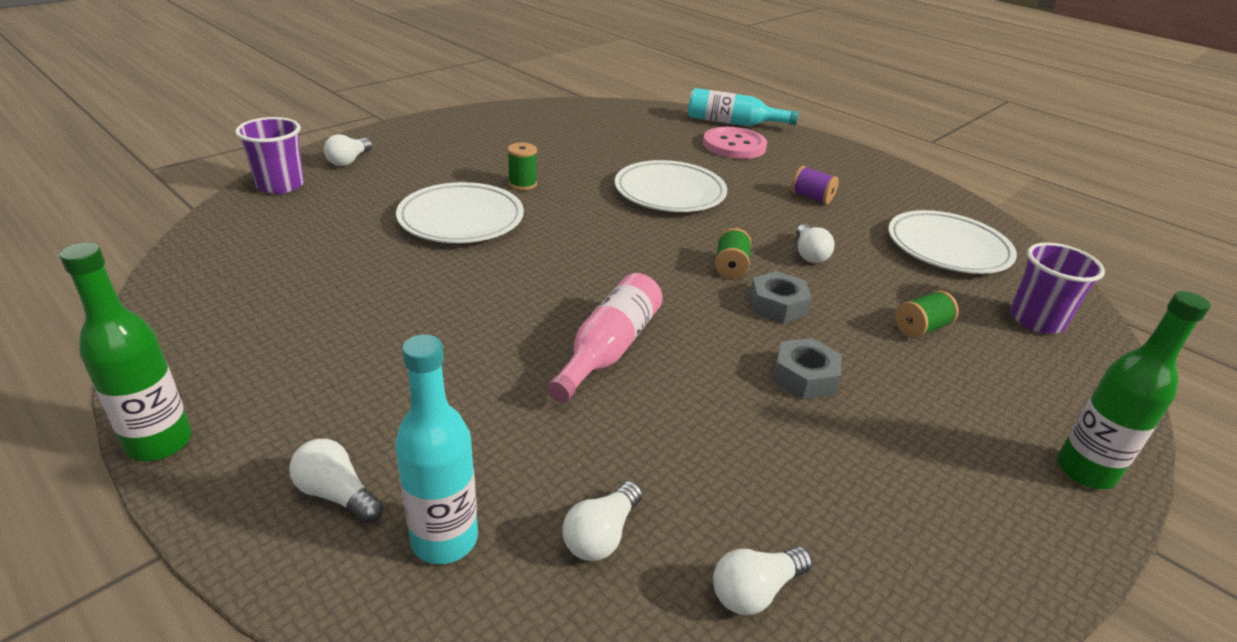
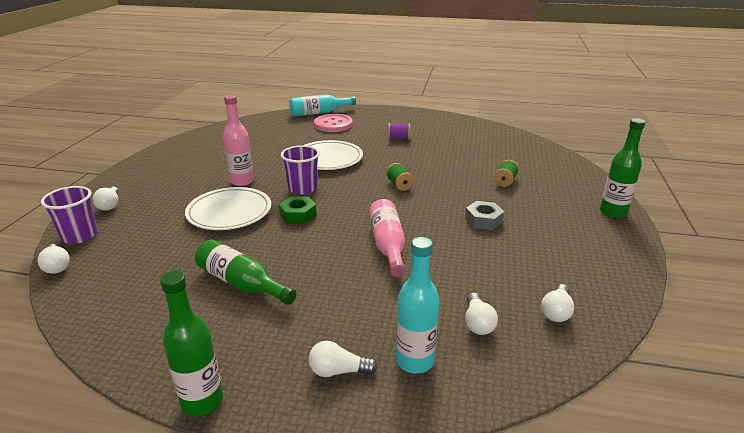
camera: 30 degrees left, 5 degrees down
(368, 316) = (241, 283): none -> green bottle
(522, 184) = (242, 181): green spool -> pink bottle
(538, 255) = (298, 215): none -> green nut
(777, 305) = (439, 194): grey nut -> none
(809, 254) = (427, 166): white light bulb -> white light bulb (56, 266)
(948, 248) = (479, 142): white plate -> none
(1036, 320) = (542, 161): purple cup -> purple cup (302, 188)

